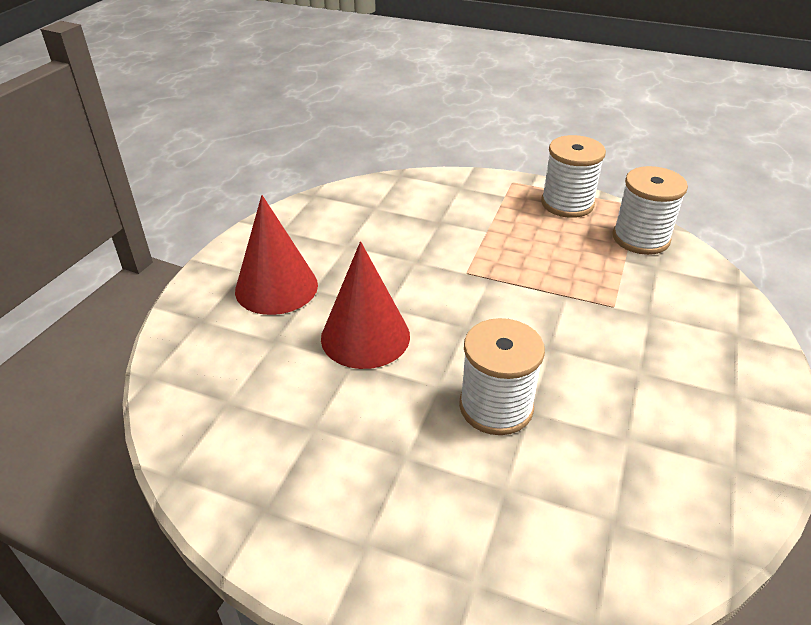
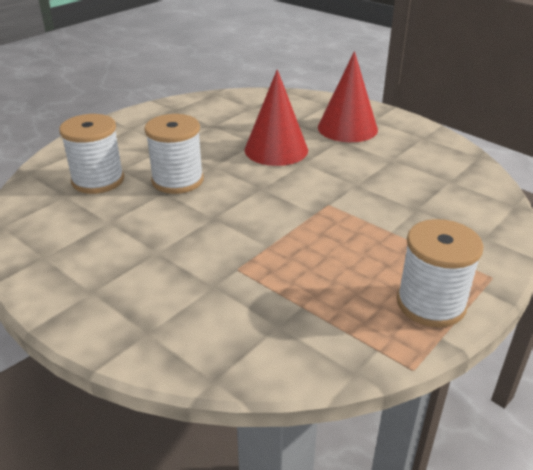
camera: 110 degrees right, 5 degrees down
(640, 238) = (335, 336): white spool -> white spool (98, 180)

